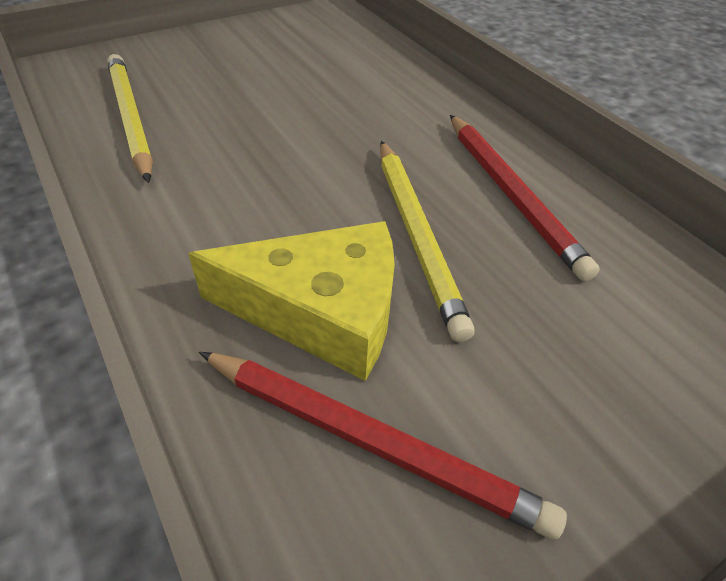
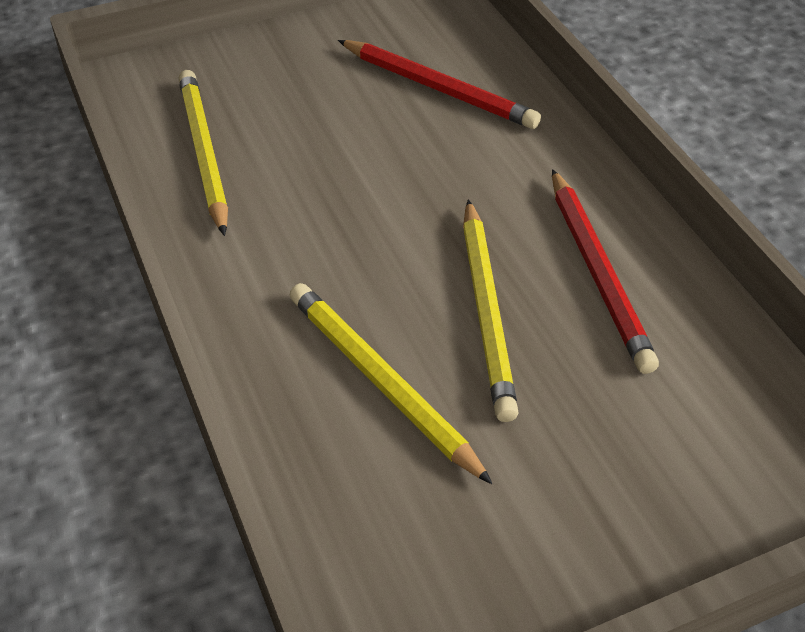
camera: 10 degrees right, 0 degrees up
(322, 311) = (381, 382): yellow cheese -> yellow pencil
(371, 441) = (409, 498): red pencil -> red pencil (439, 88)

